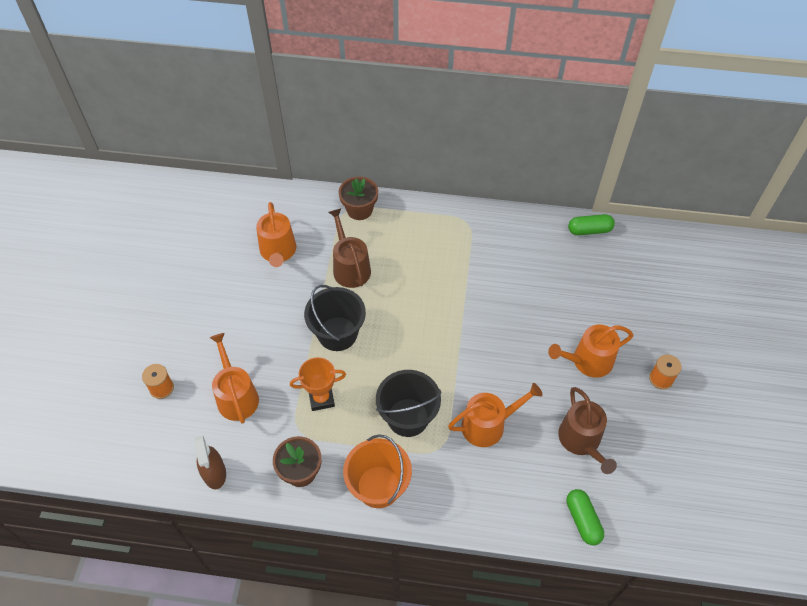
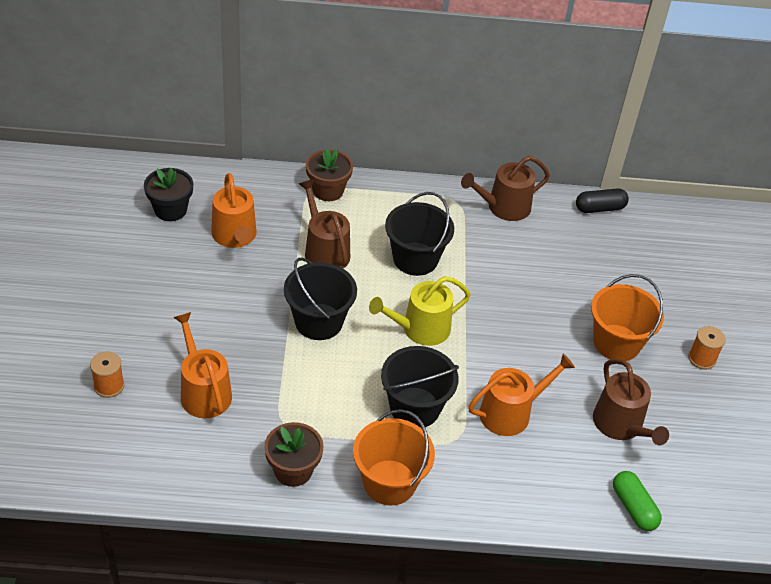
camera: 10 degrees left, 10 degrees down
(214, 473) = (187, 476): brown spray bottle -> none
(229, 226) = (170, 210): none -> black flower pot
(321, 398) = (308, 391): orange trophy -> none
(421, 343) = (420, 329): none -> yellow watering can
(425, 276) = (415, 259): none -> black bucket
(506, 228) = (504, 207): none -> brown watering can
(588, 361) = (616, 343): orange watering can -> orange bucket
(589, 230) = (600, 208): green capsule -> black capsule

